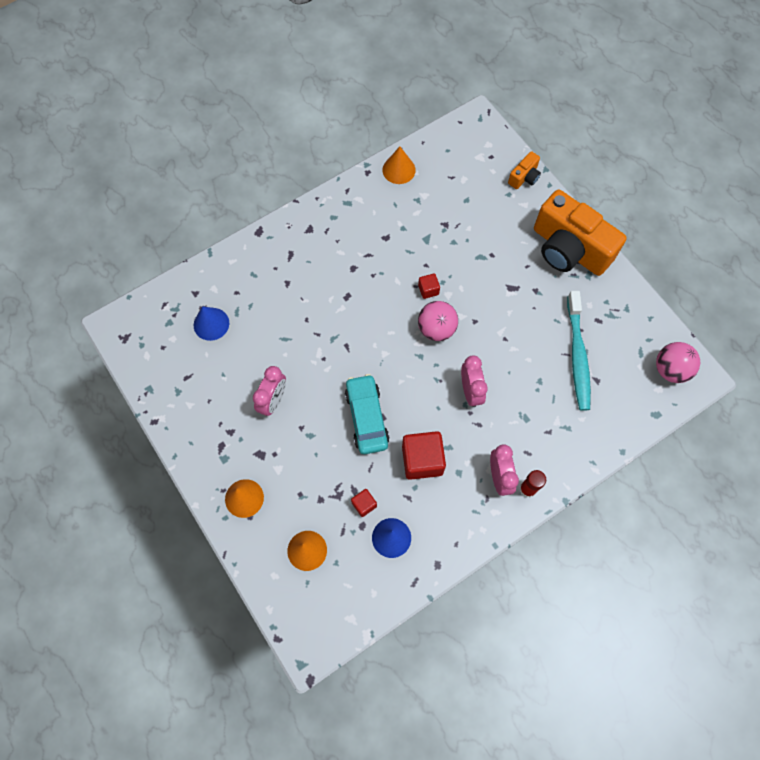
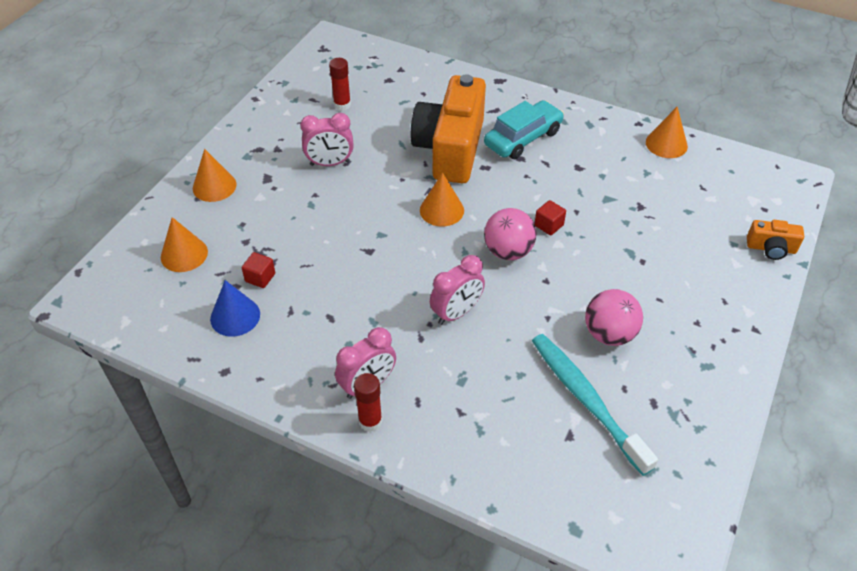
camera: 60 degrees right, 20 degrees down
(209, 358) = (342, 105): none -> red glue stick
(211, 324) = (378, 91): blue cone -> none
(367, 417) = (360, 238): turquoise car -> turquoise car (523, 138)
(372, 349) = (441, 210): none -> orange cone
(422, 460) = (342, 305): red cube -> none
(569, 249) = (722, 330): orange camera -> orange camera (450, 149)
(577, 355) = (586, 400): turquoise toothbrush -> turquoise toothbrush turned 90 degrees clockwise
(670, 369) = (655, 519): pink ball -> pink ball (609, 334)

